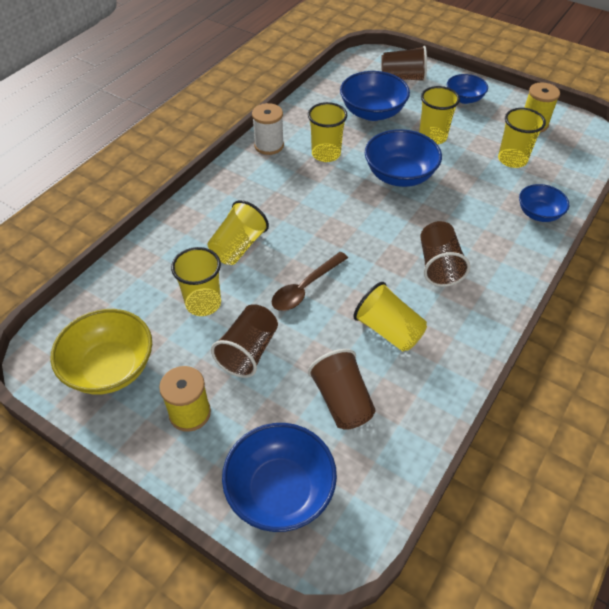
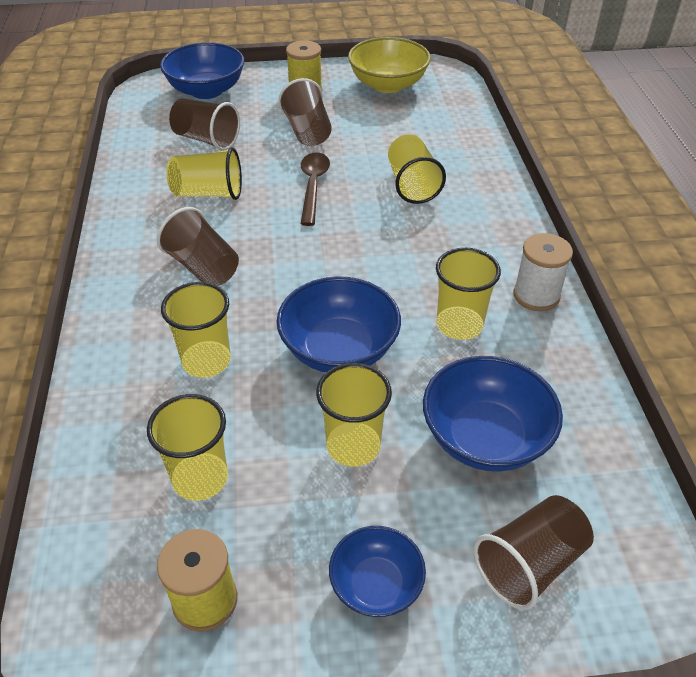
camera: 140 degrees right, 5 degrees down
(203, 303) = (380, 139): yellow cup -> yellow cup (206, 361)
(538, 213) = (114, 399): blue bowl -> none

